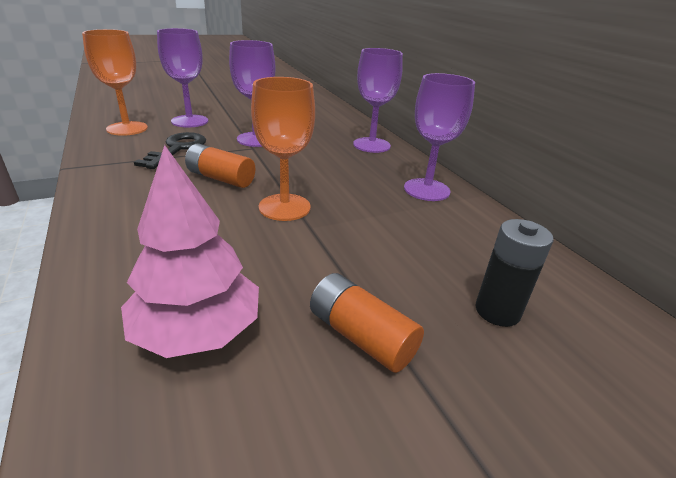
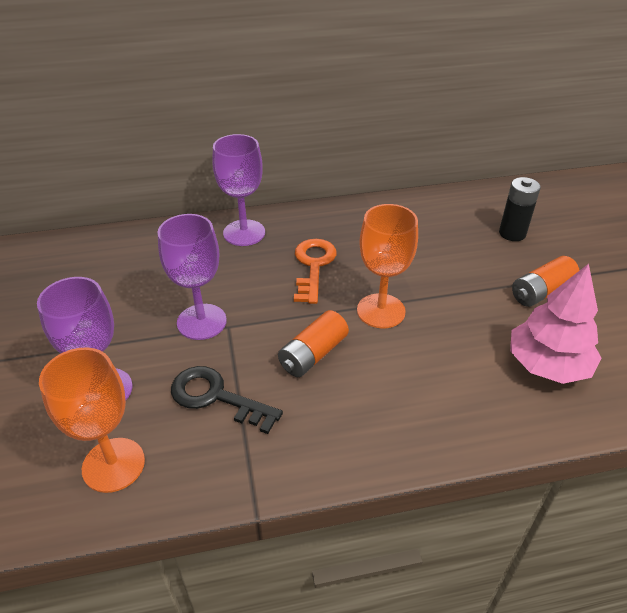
camera: 75 degrees left, 10 degrees up
(341, 173) = (313, 266): none -> orange key
(426, 190) = (354, 221): purple goblet -> none

